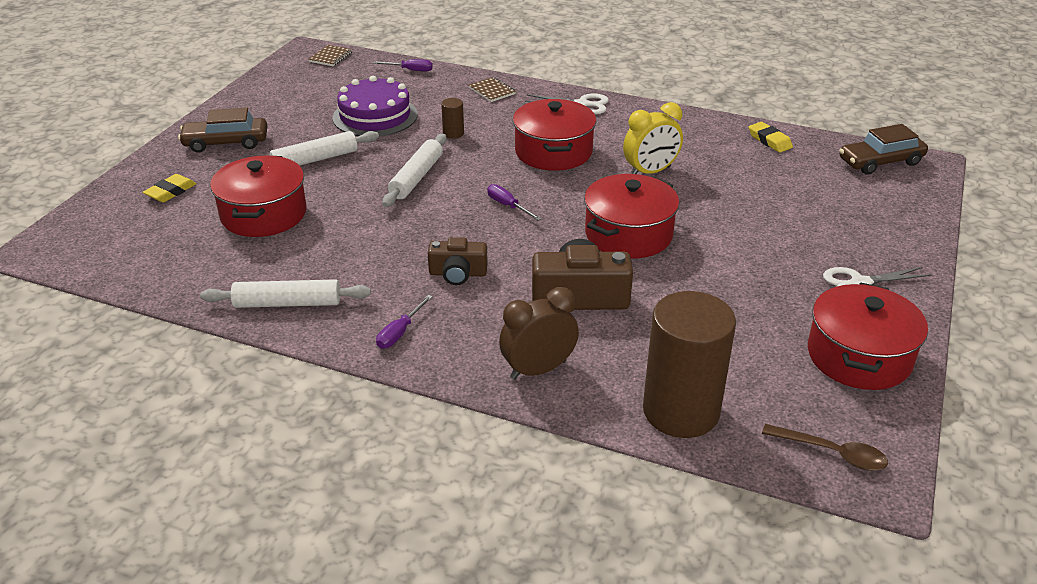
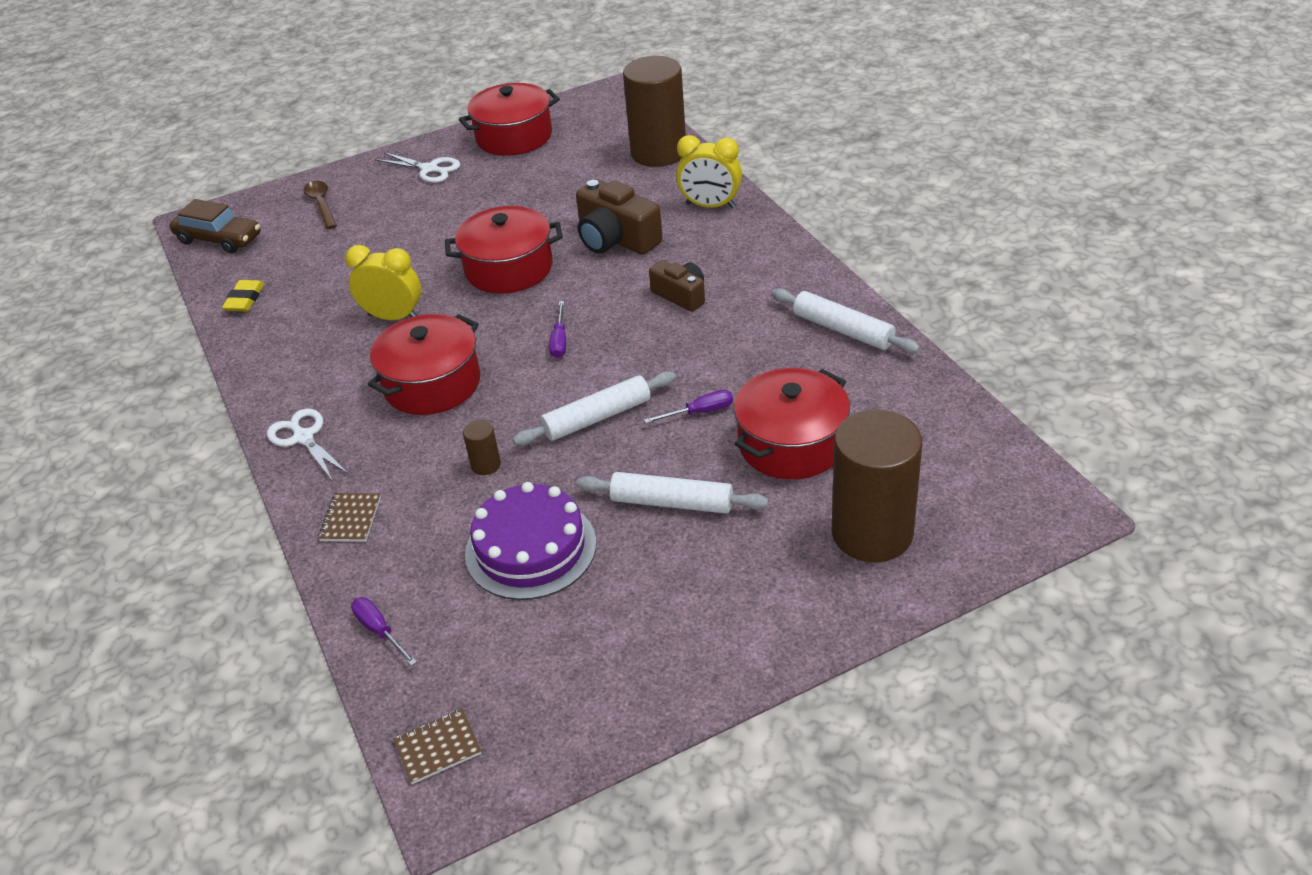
camera: 135 degrees left, 5 degrees up
(171, 192) = (872, 533): yellow eraser -> brown cylinder
(226, 143) = (750, 597): brown car -> none
(400, 332) = (776, 268): purple screwdriver -> purple screwdriver (700, 412)
(538, 370) = (710, 206): brown clock -> yellow clock
(832, 453) = (612, 108): brown spoon -> brown spoon (321, 204)

